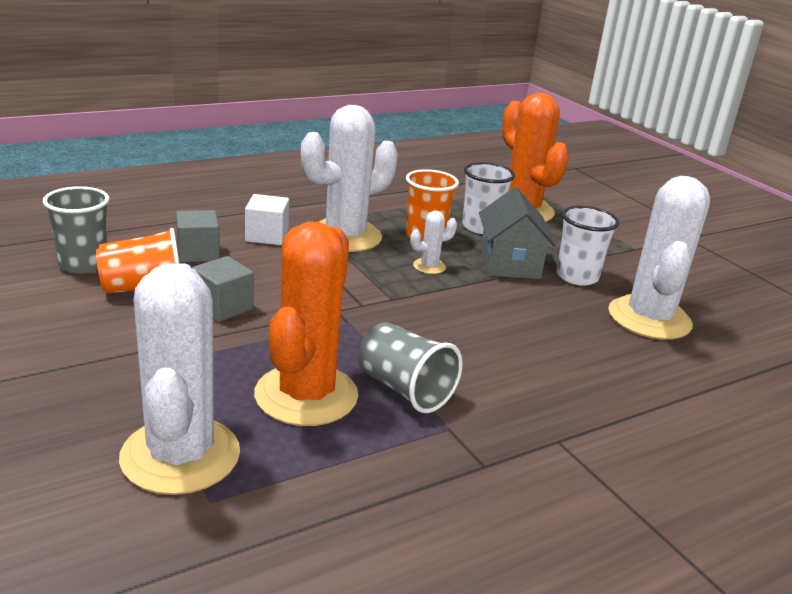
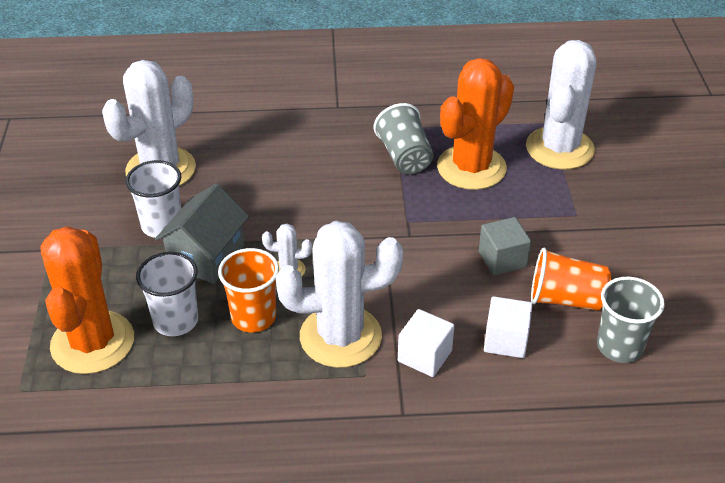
camera: 150 degrees left, 15 degrees up
(198, 253) = (506, 340): grey cube -> white cube

